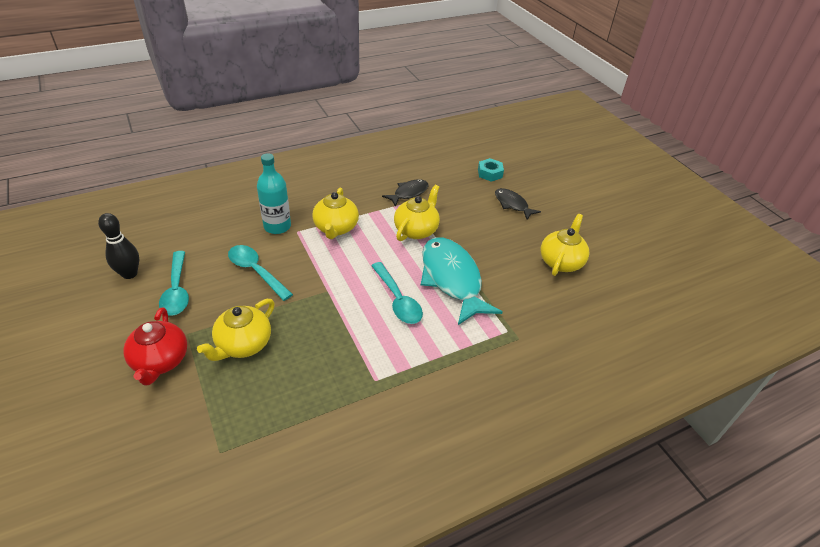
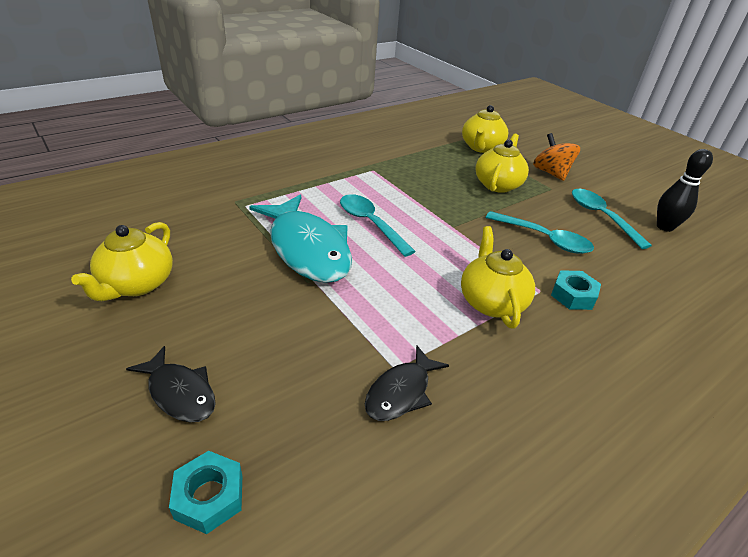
camera: 170 degrees right, 5 degrees down
(160, 361) = (551, 173): red teapot -> orange spinning top
(277, 226) = (573, 295): turquoise bottle -> turquoise nut
(416, 230) = (368, 312): yellow teapot -> yellow teapot (481, 148)

